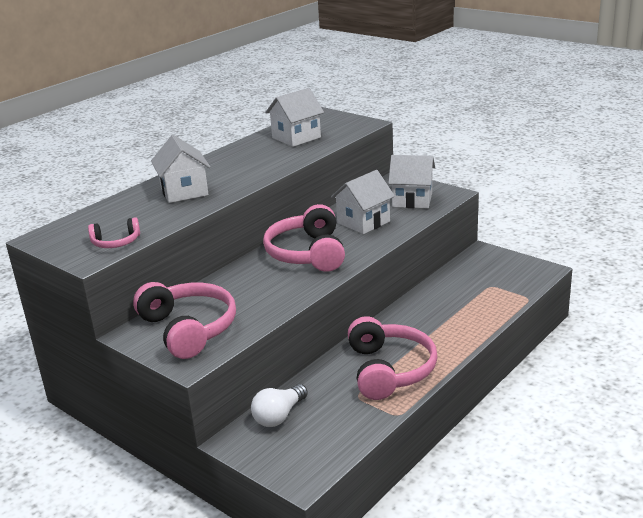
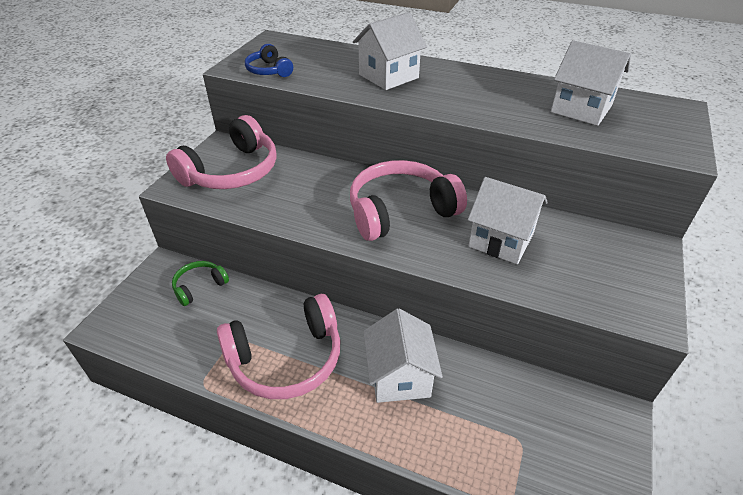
camera: 70 degrees right, 15 degrees up
(116, 242) = (269, 70): pink headphones -> blue headphones
(279, 416) = (199, 286): white light bulb -> green headphones
(412, 200) = (597, 275): white house -> white house (399, 376)

